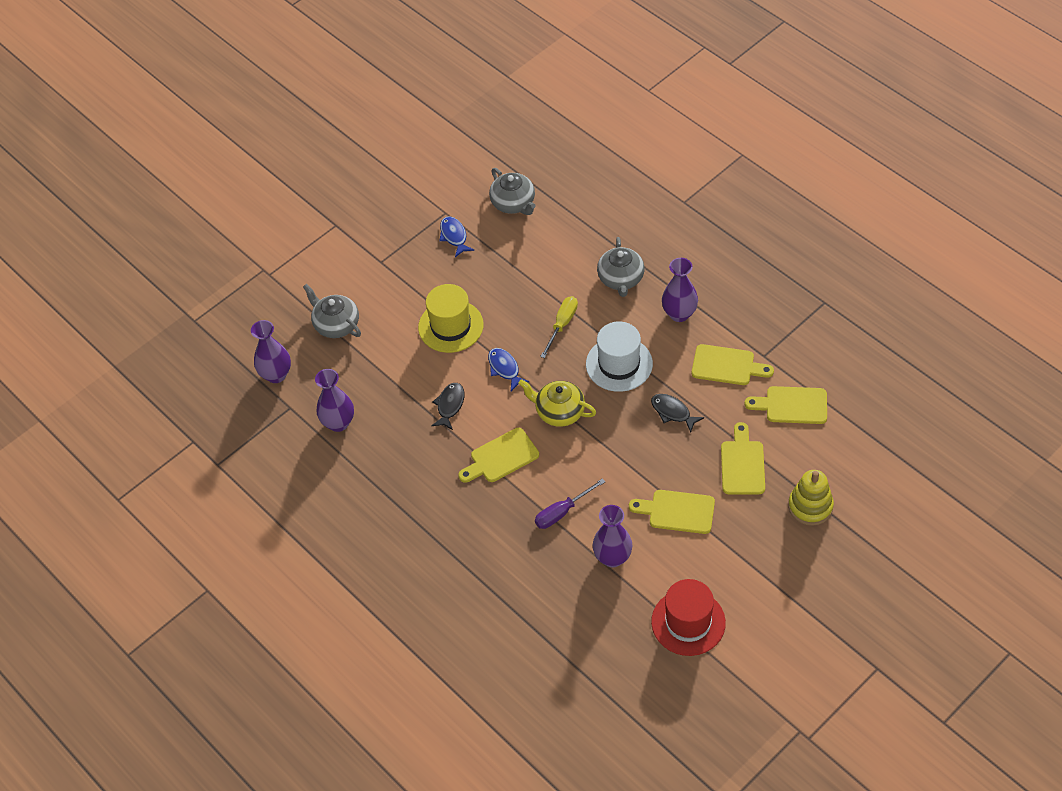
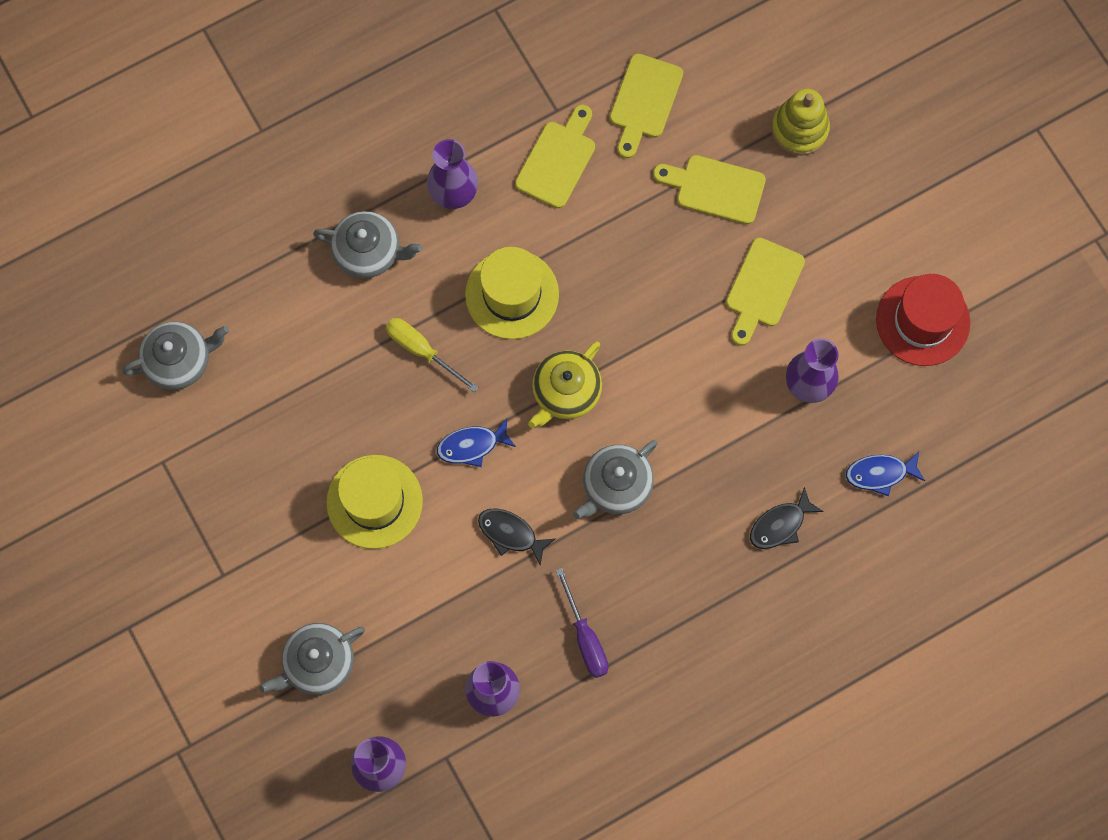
camera: 80 degrees left, 20 degrees up
(454, 236) = (211, 459): blue fish -> blue fish (880, 473)
(501, 457) = (616, 485): yellow cutting board -> grey teapot
(562, 512) = (723, 429): purple screwdriver -> purple screwdriver (585, 637)
(619, 364) = (512, 294): white hat -> yellow hat
(673, 412) = (610, 249): black fish -> black fish (780, 525)

